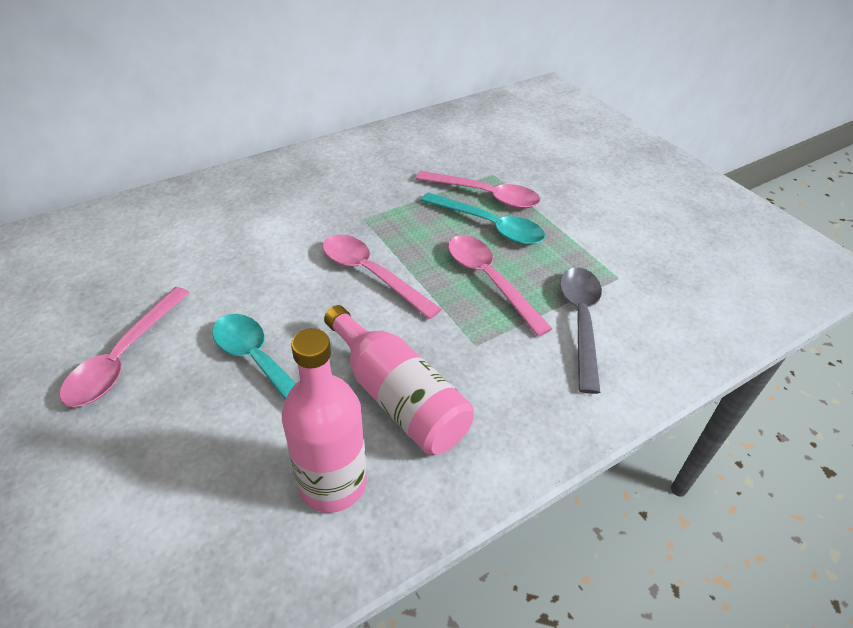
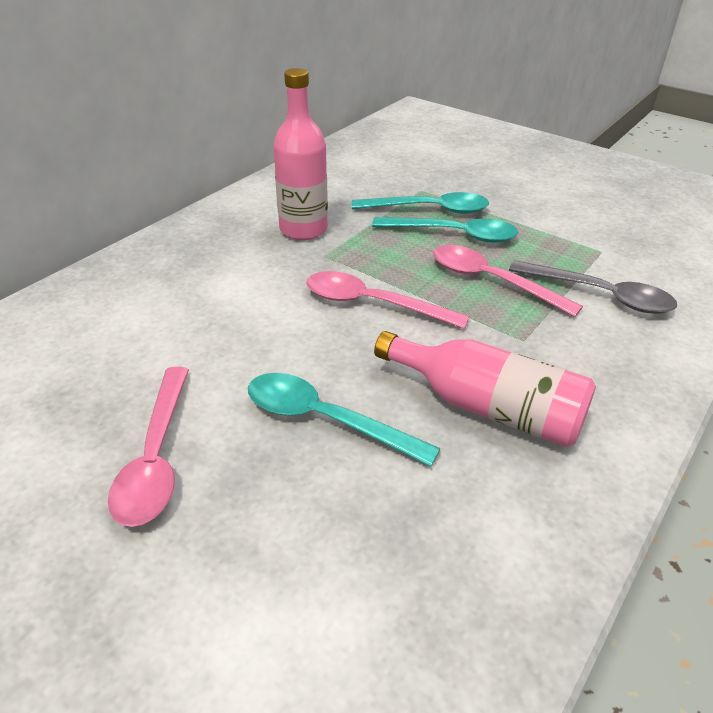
camera: 20 degrees left, 5 degrees down
(333, 483) = (488, 508): pink bottle -> pink bottle (303, 229)
(485, 196) = (429, 210): pink spoon -> turquoise spoon
(581, 321) = (600, 295): grey spoon -> grey spoon turned 135 degrees clockwise

